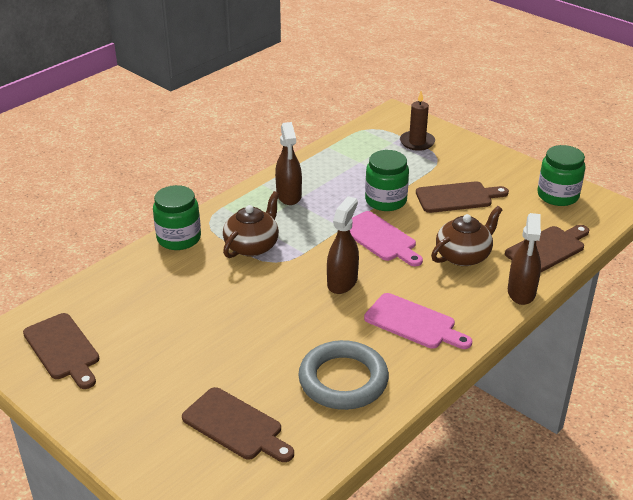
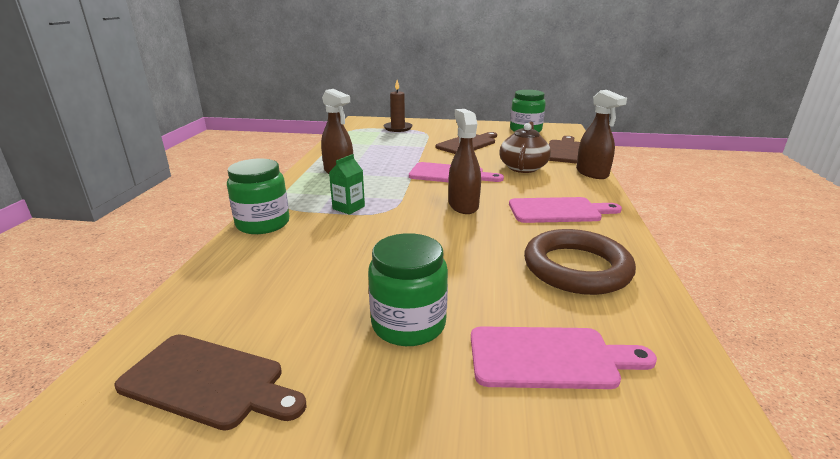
camera: 35 degrees left, 10 degrees down
(236, 426) = (549, 358): brown cutting board -> pink cutting board
(252, 246) = (348, 207): brown teapot -> green carton
(343, 380) = (576, 268): grey ring -> brown ring
(385, 200) = (421, 156): green jar -> green jar (408, 324)

